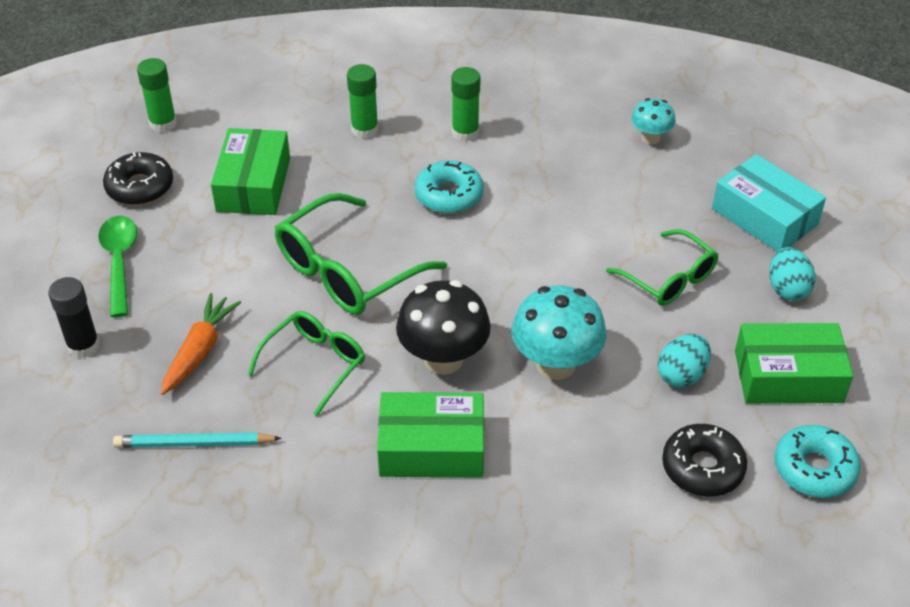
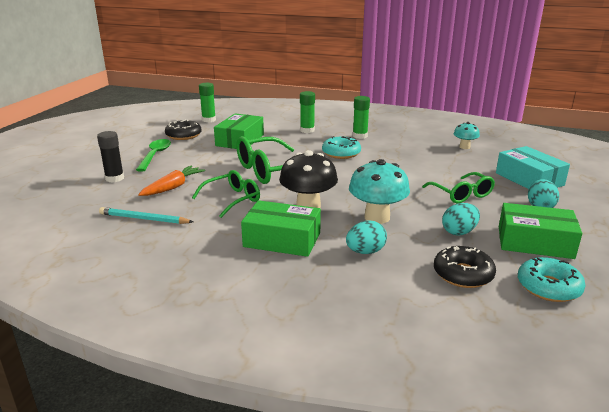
camera: 15 degrees right, 20 degrees down
(560, 449) = (365, 252): none -> turquoise egg

